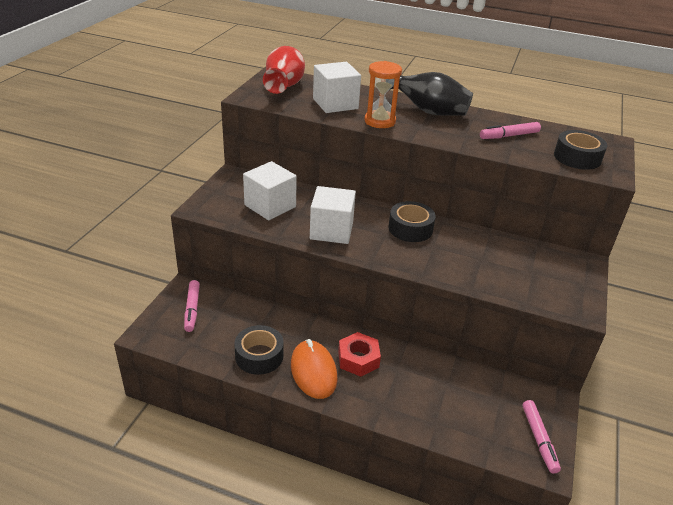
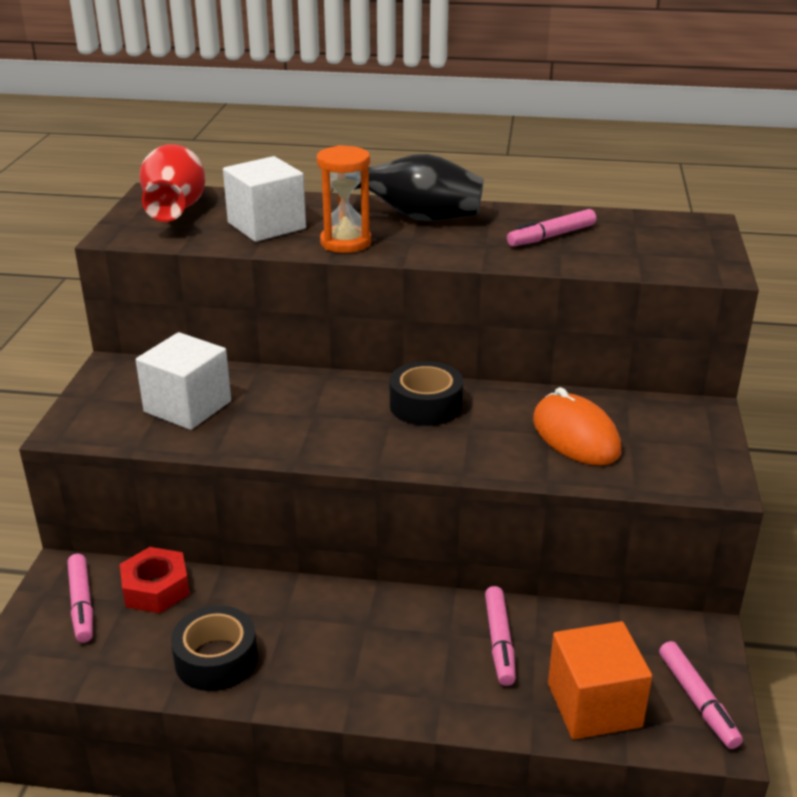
camera: 10 degrees left, 5 degrees down
(313, 371) = (314, 666): orange mouse -> orange mouse (575, 435)
(331, 230) = (299, 429): white cube -> none
(358, 359) = (383, 632): red nut -> red nut (156, 588)
(426, 378) = (499, 641): none -> pink marker
(474, 428) = (594, 705): none -> orange cube
(577, 157) = (661, 253): black tape -> none

